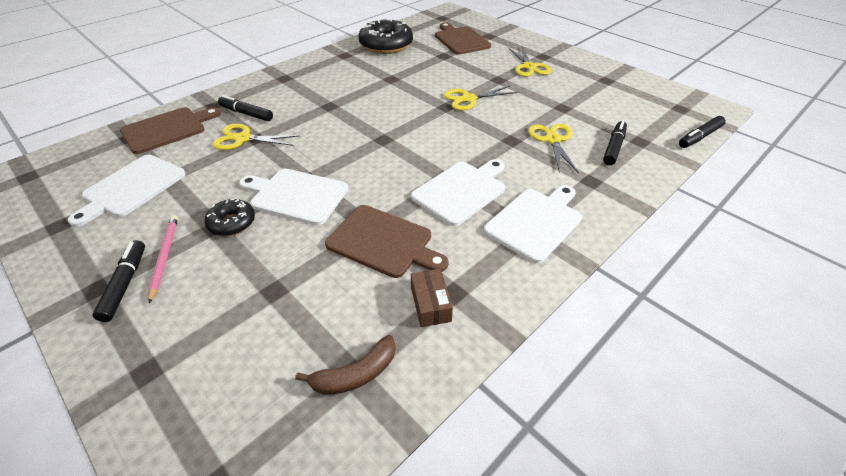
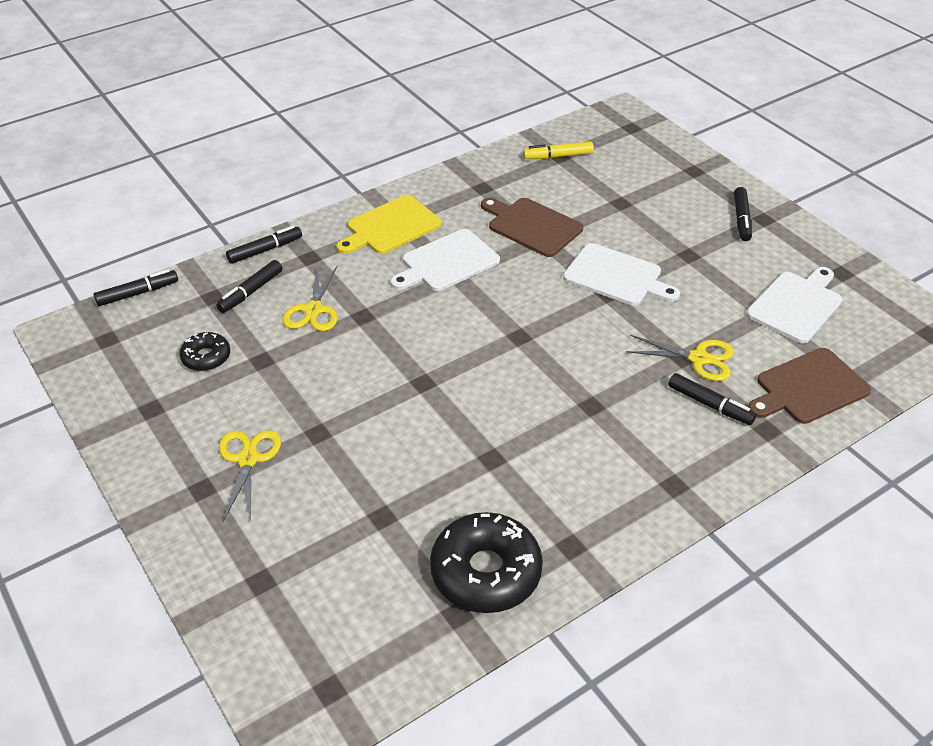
camera: 170 degrees left, 0 degrees up
(164, 257) = (721, 235): pink pencil -> none
(232, 223) = (673, 257): black donut -> black donut (206, 357)
(355, 374) = (558, 156): brown banana -> yellow marker
(430, 304) = (501, 183): brown box -> none
(460, 40) = (327, 571): brown cutting board -> none
(468, 99) = (384, 394): yellow scissors -> none
(535, 222) = (391, 227): white cutting board -> yellow cutting board
(637, 182) = (265, 250): none -> black marker

